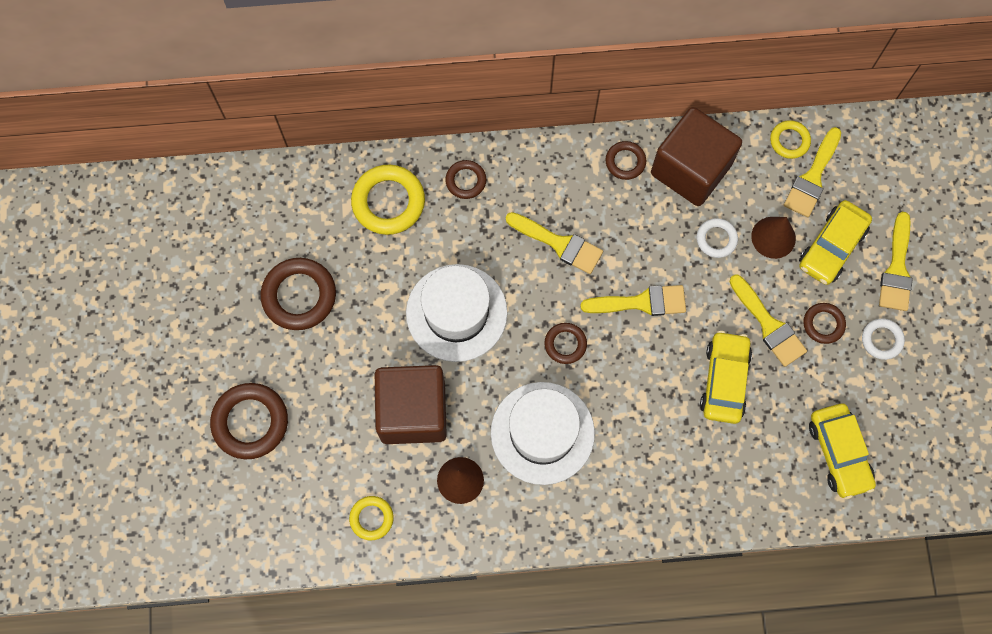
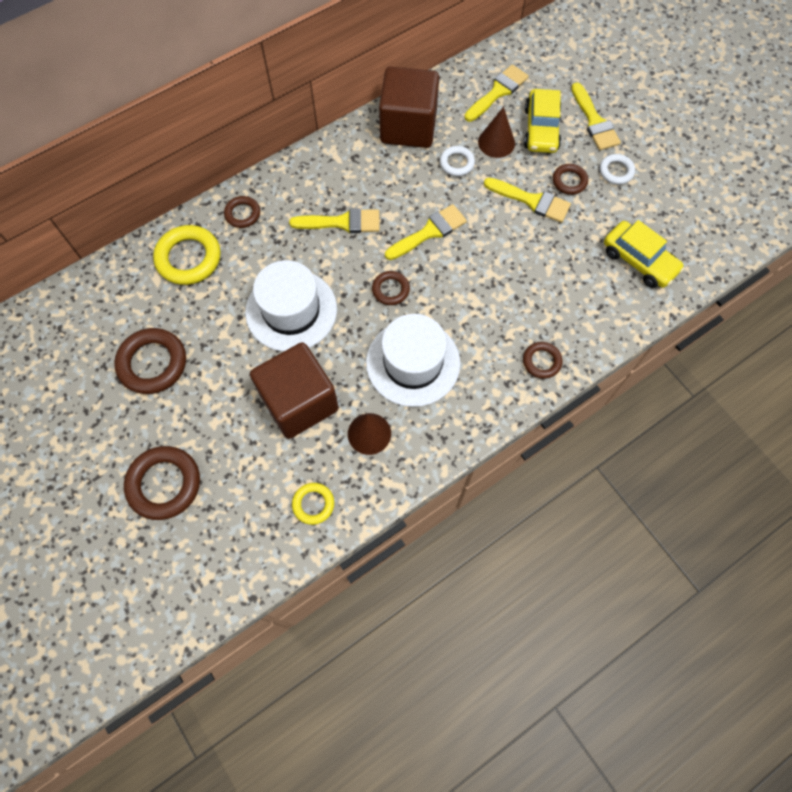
camera: 30 degrees left, 5 degrees down
(625, 162) = (357, 144): brown ring -> brown ring (541, 361)
(724, 380) = (525, 254): yellow car -> none
(789, 141) = (466, 77): yellow ring -> none
(812, 177) = (498, 92): yellow brush -> yellow brush turned 135 degrees counterclockwise

